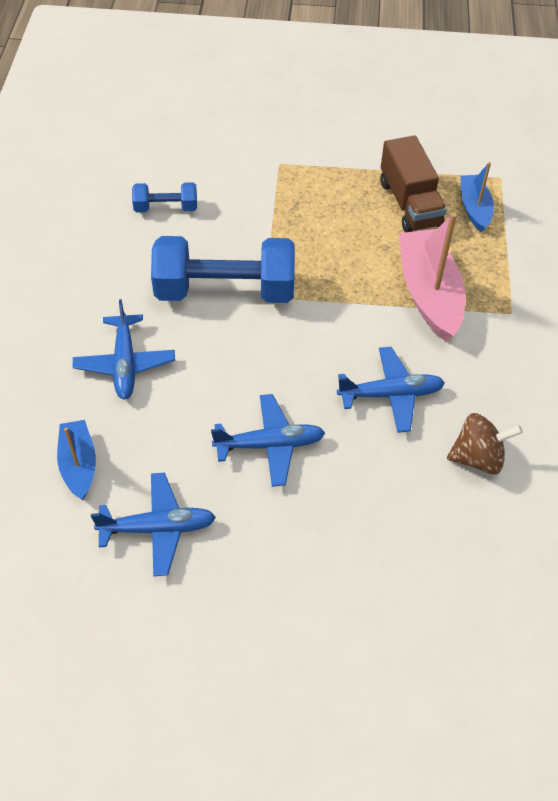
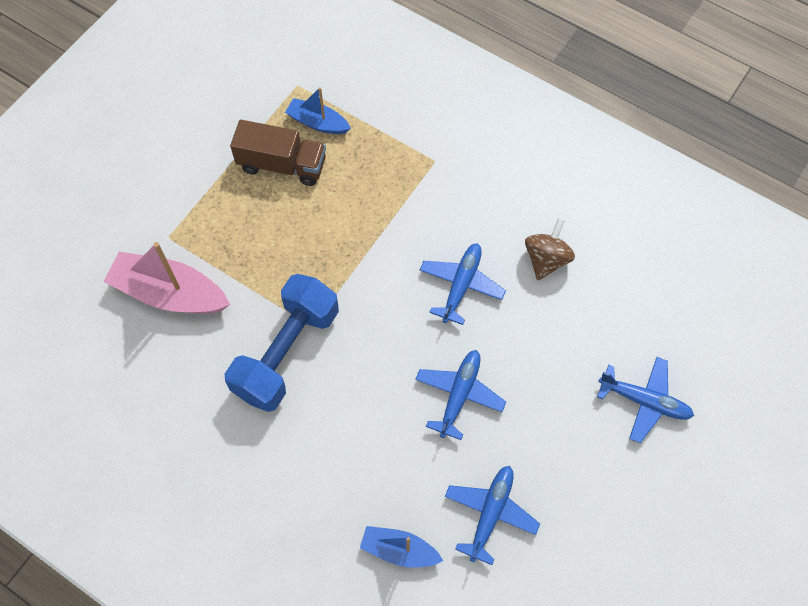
camera: 60 degrees left, 10 degrees up
(125, 364) = (317, 469): blue plane -> blue plane (645, 401)
(166, 208) = (159, 355): blue dumbbell -> none
(429, 293) = (382, 205): pink boat -> pink boat (170, 293)

